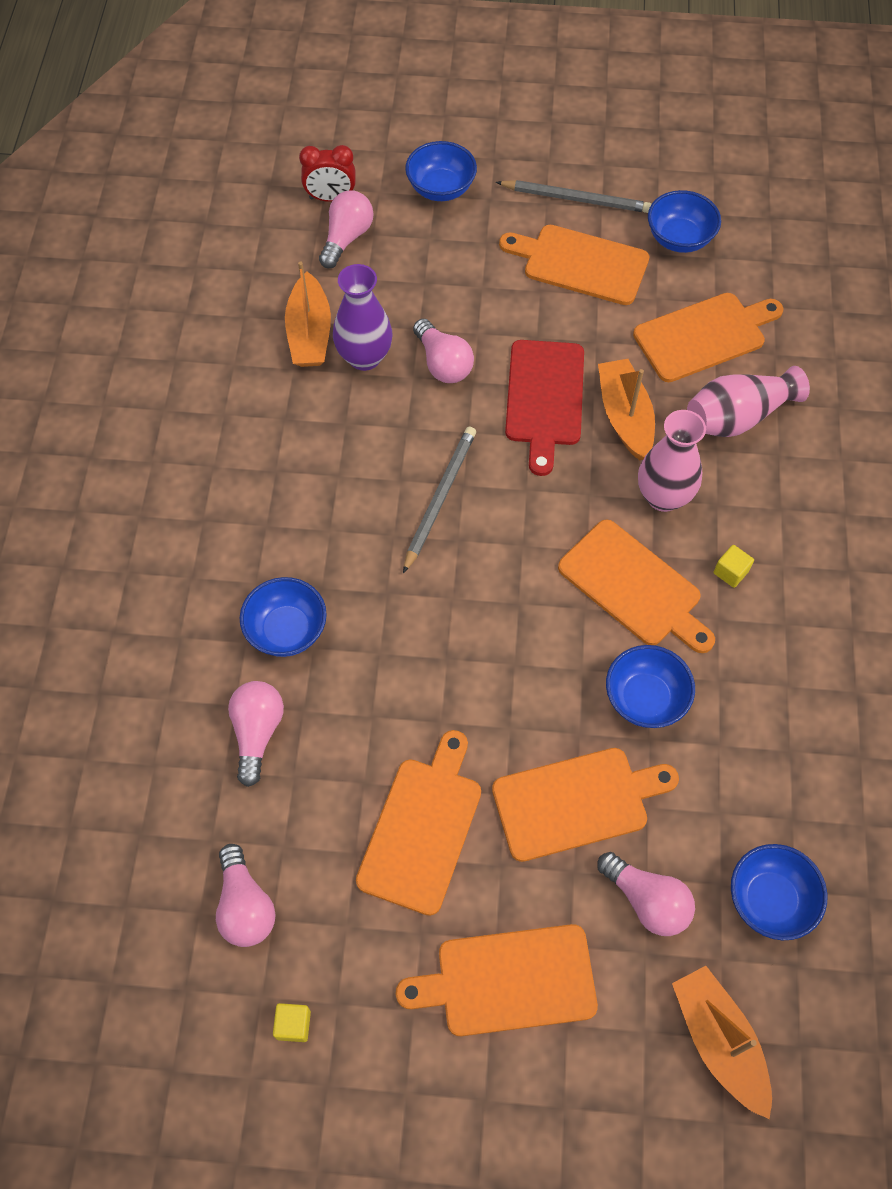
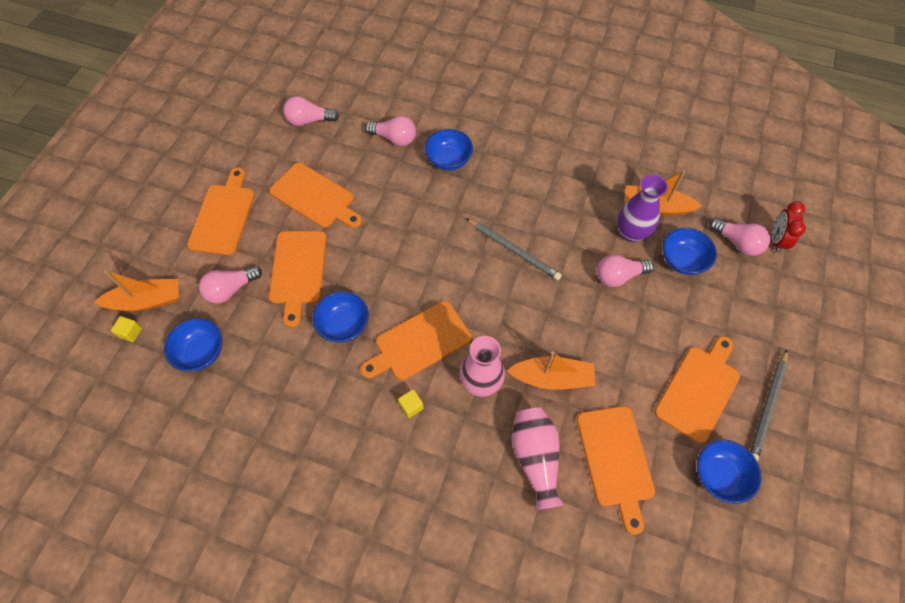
camera: 105 degrees right, 0 degrees up
(293, 1024) = (247, 129): yellow cube -> yellow cube (130, 332)
(441, 188) = (783, 312): blue bowl -> blue bowl (682, 260)
(545, 398) = (578, 330): red cutting board -> none

